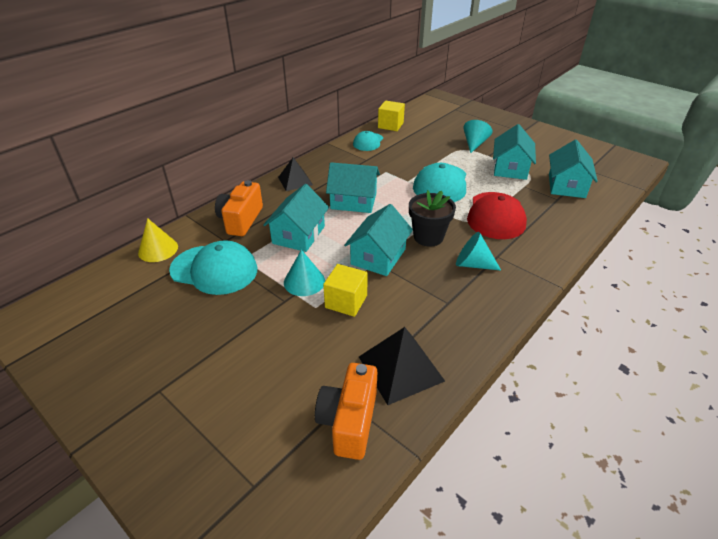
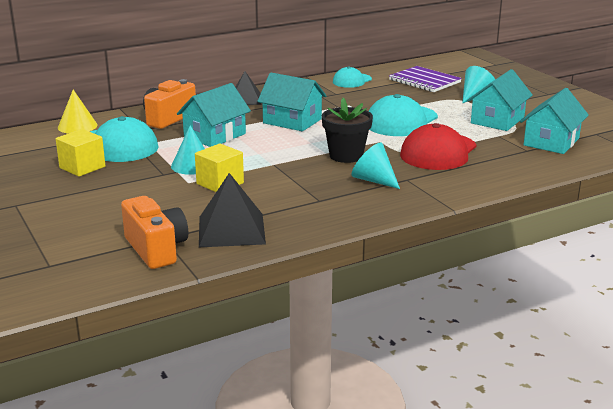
camera: 20 degrees right, 15 degrees down
(349, 421) = (156, 249): orange camera -> orange camera turned 120 degrees clockwise
(378, 256) = (280, 161): turquoise house -> none
(390, 125) = (391, 71): yellow cube -> yellow cube (82, 167)
(424, 133) = (424, 81): none -> purple notebook

